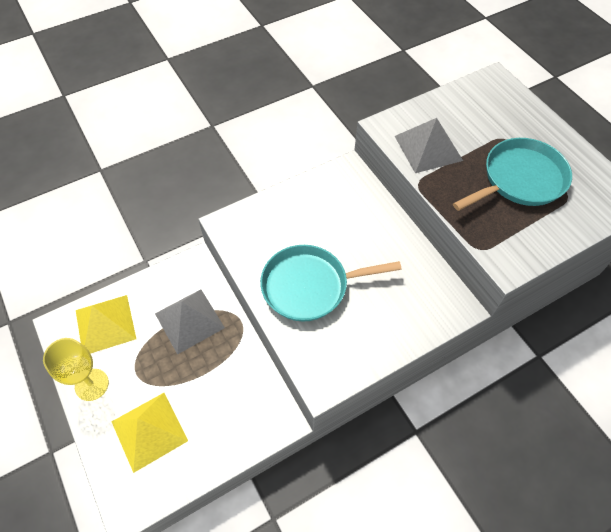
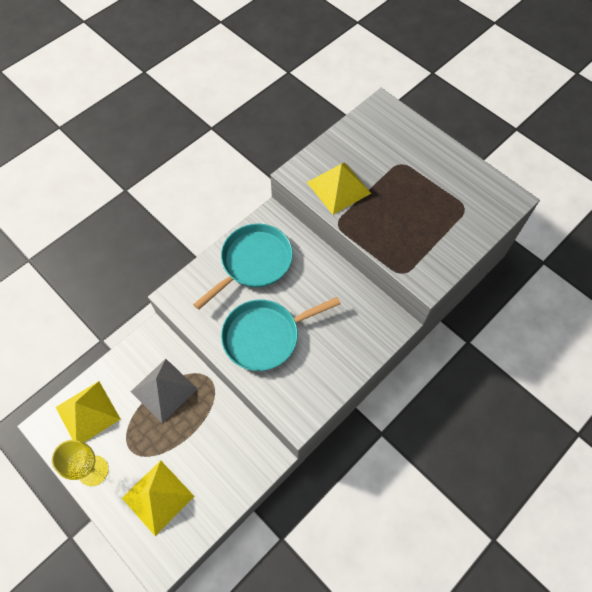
camera: 15 degrees left, 5 degrees up
(428, 148) = (338, 187): grey pyramid -> yellow pyramid
(520, 179) = (422, 200): turquoise pan -> turquoise pan (253, 262)

